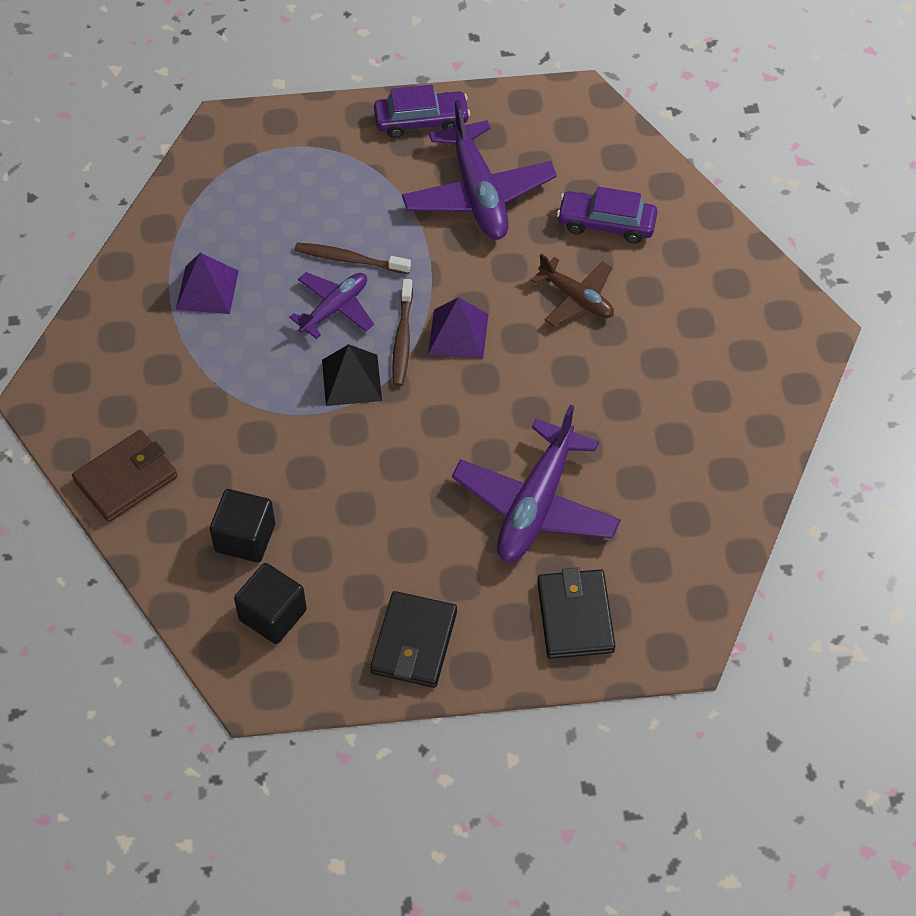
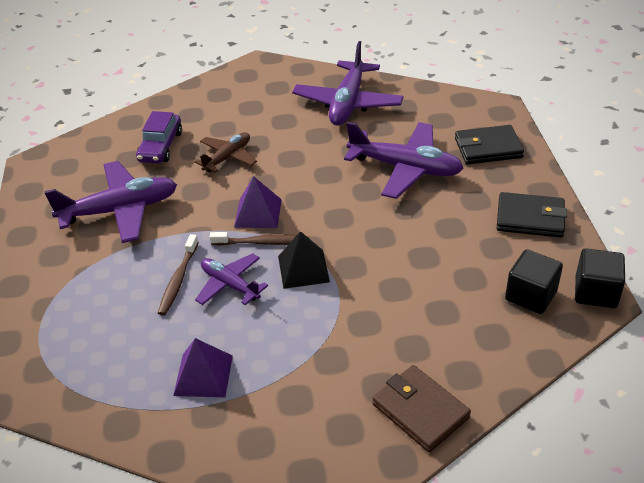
camera: 90 degrees left, 15 degrees down
(245, 538) = (465, 319): black cube -> black cube (595, 292)
(421, 121) = (33, 247): purple car -> none
(701, 444) = (348, 103): none -> purple plane

